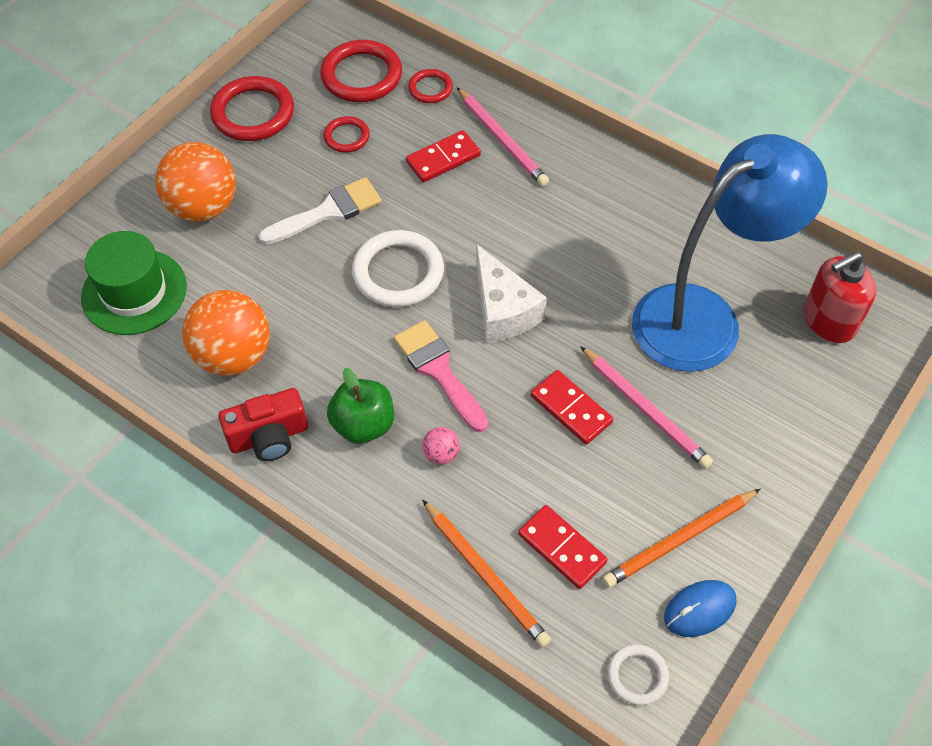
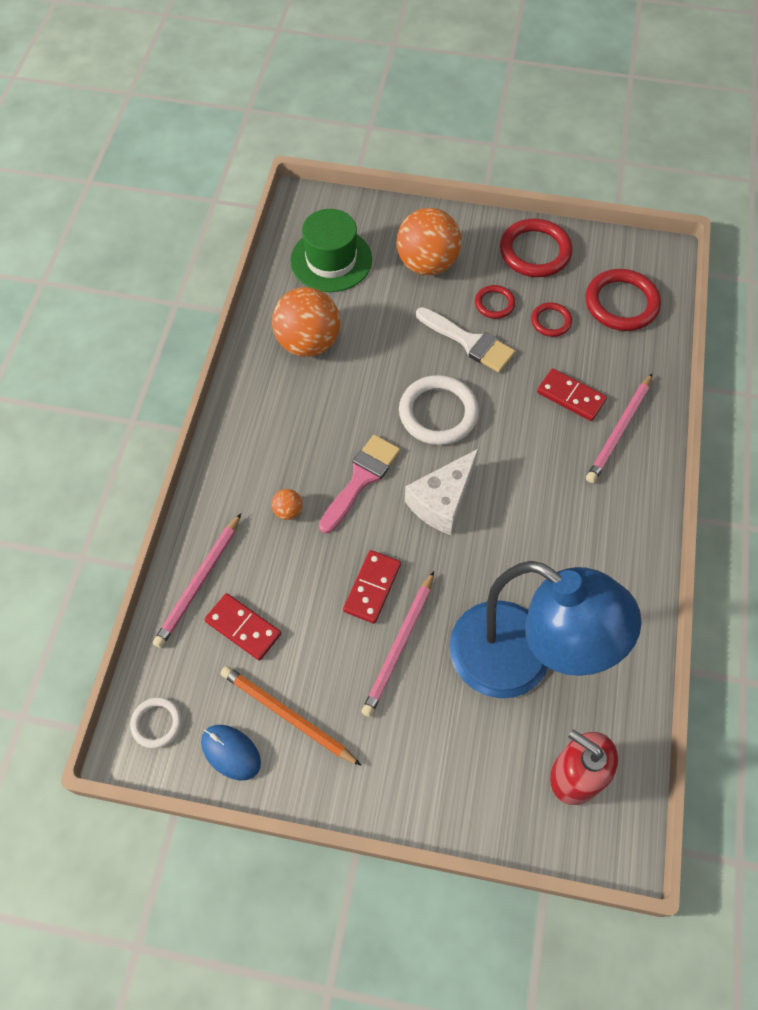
camera: 65 degrees right, 5 degrees up
(269, 437) = (252, 394): red camera -> none
(363, 425) = (289, 449): green apple -> none
(430, 88) = (640, 356): red ring -> red ring (494, 304)
(441, 454) = (288, 511): pink ball -> orange ball
(486, 575) = (199, 582): orange pencil -> pink pencil
(561, 548) = (243, 628): red domino -> red domino turned 75 degrees counterclockwise

